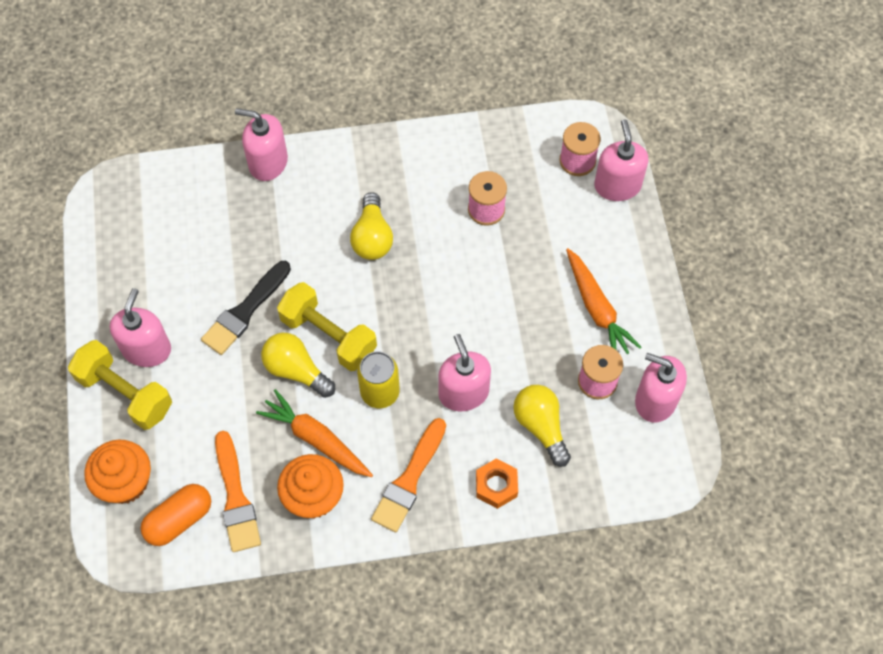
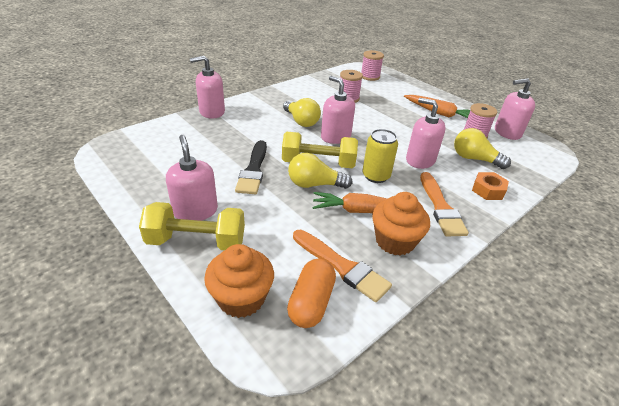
camera: 35 degrees left, 25 degrees down
(617, 185) = (396, 79): pink soap dispenser -> pink soap dispenser (335, 137)

